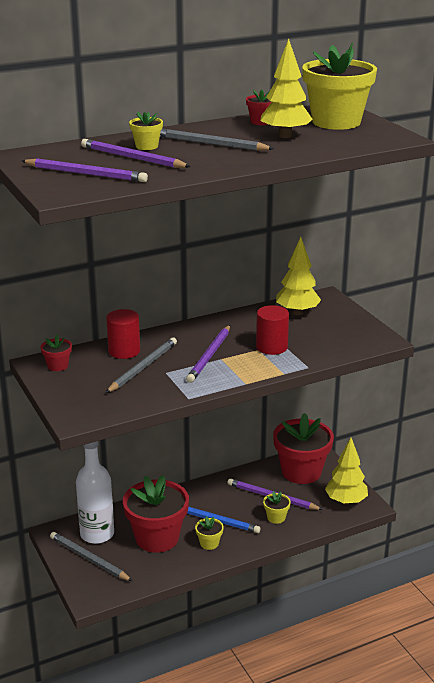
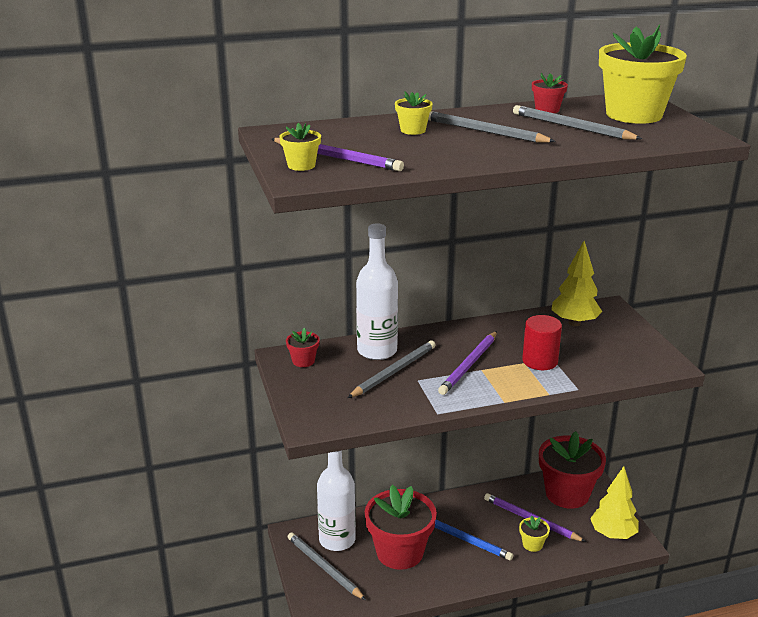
camera: 10 degrees right, 0 degrees up
(124, 351) = (377, 351): red cylinder -> white bottle
(132, 158) = (393, 143): purple pencil -> none
(209, 543) = (455, 566): yellow flower pot -> yellow flower pot (301, 165)
(285, 136) = (571, 127): yellow tree -> grey pencil

